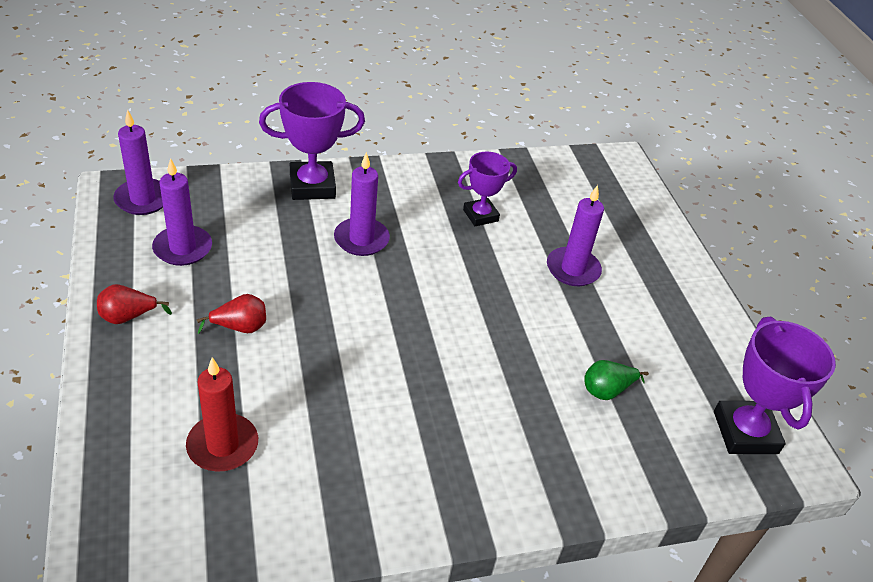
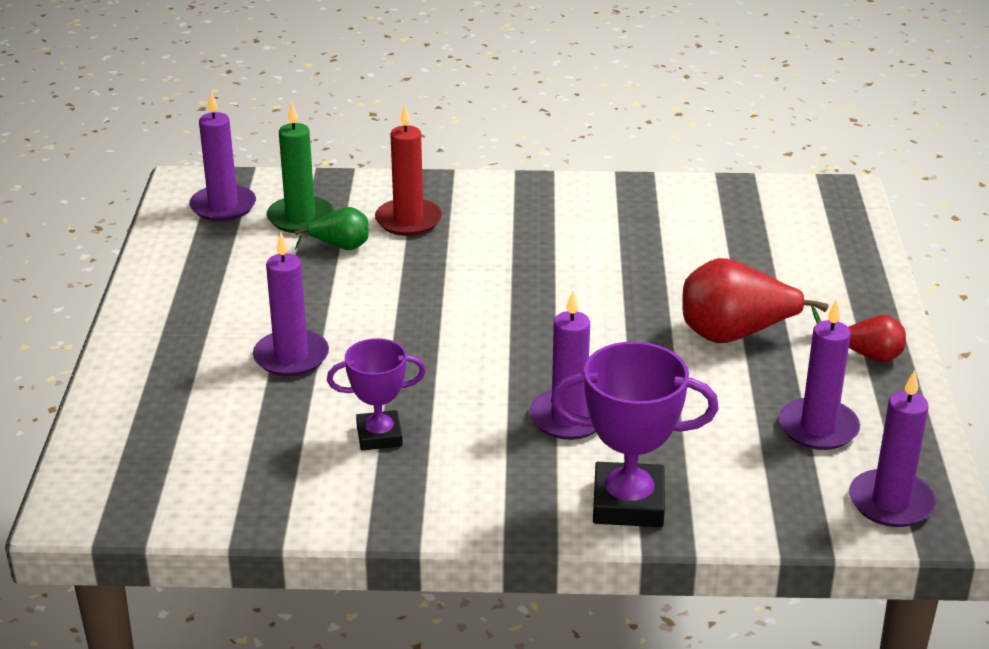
camera: 160 degrees left, 10 degrees down
(222, 445) = (749, 247): red candle -> red candle (408, 220)
(240, 327) = (736, 335): red pear -> red pear, size x1.81
(666, 426) = (300, 218): none -> green candle
(745, 432) = (223, 206): purple trophy -> purple candle

